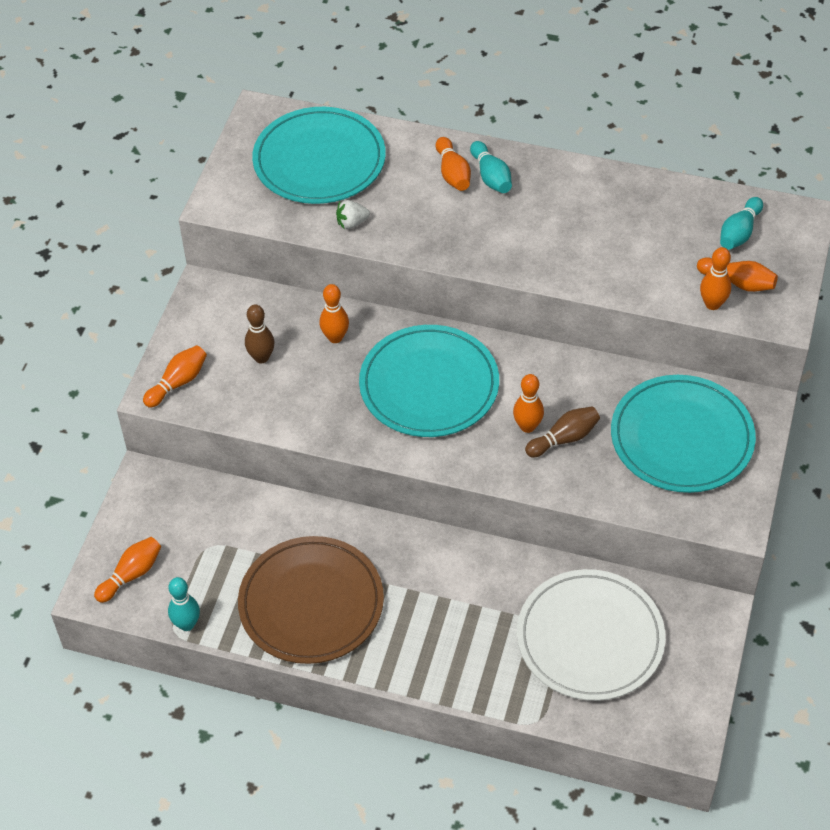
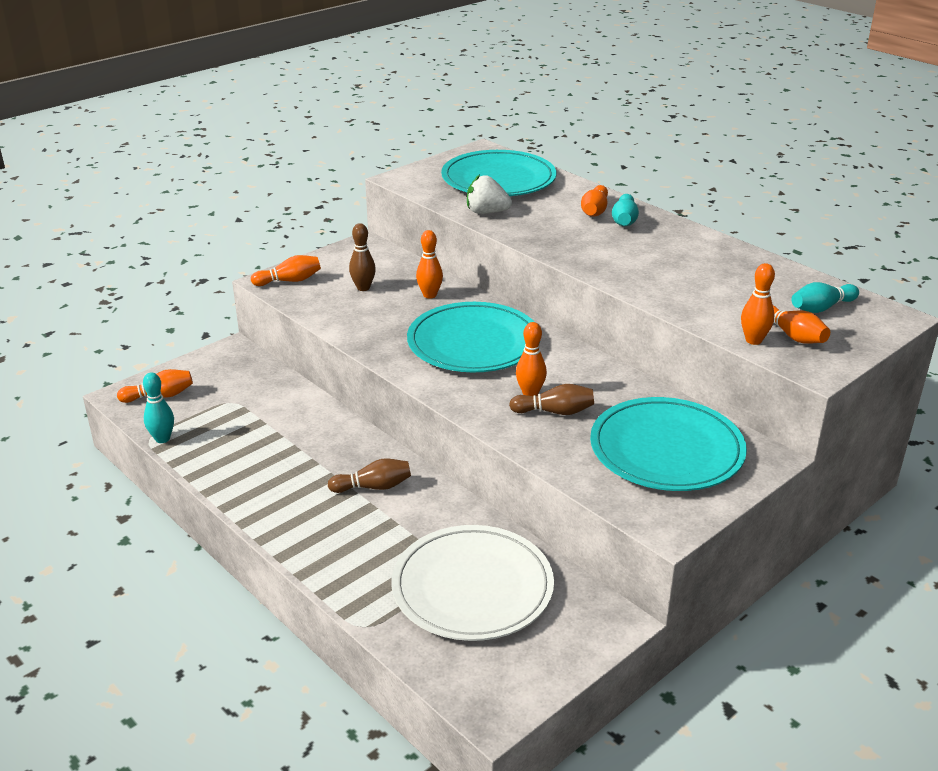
camera: 30 degrees right, 20 degrees down
(311, 603) = (265, 464): brown plate -> none
(352, 223) = (487, 212): white strawberry -> white strawberry, size x1.50
(428, 578) = (373, 487): none -> brown bowling pin

